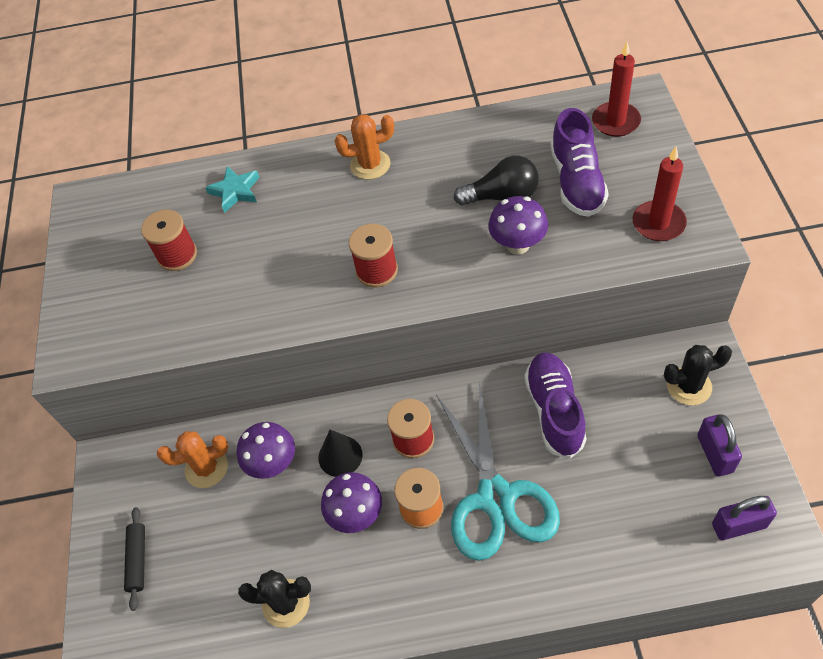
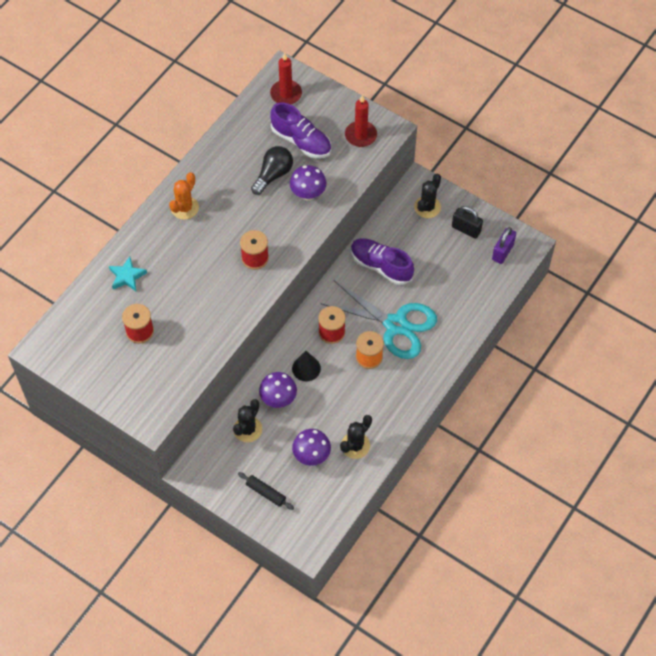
camera: 55 degrees left, 5 degrees up
(206, 468) = (247, 429): orange cactus -> black cactus
(356, 515) = (343, 385): purple mushroom -> purple mushroom (311, 456)
(715, 454) = (466, 229): purple padlock -> black padlock

